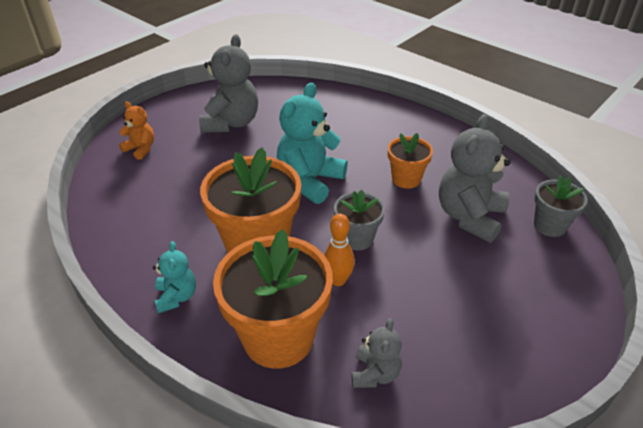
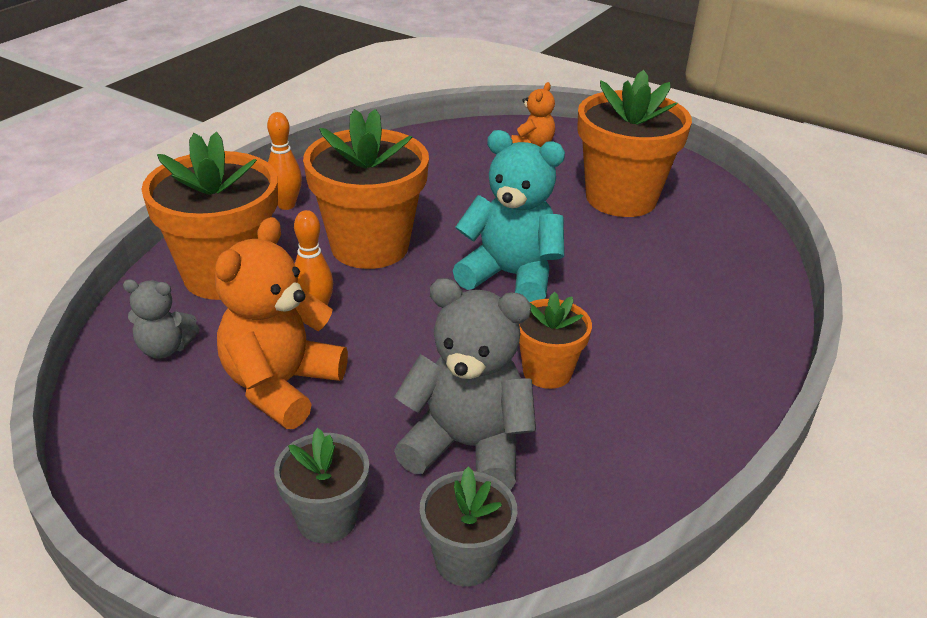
camera: 80 degrees right, 5 degrees down
(176, 297) = (286, 205): turquoise teddy bear -> orange bowling pin
(231, 123) = (621, 198): grey teddy bear -> orange flower pot
(357, 238) = (395, 325): grey flower pot -> grey flower pot (327, 519)
(419, 299) = (281, 386): none -> orange teddy bear

